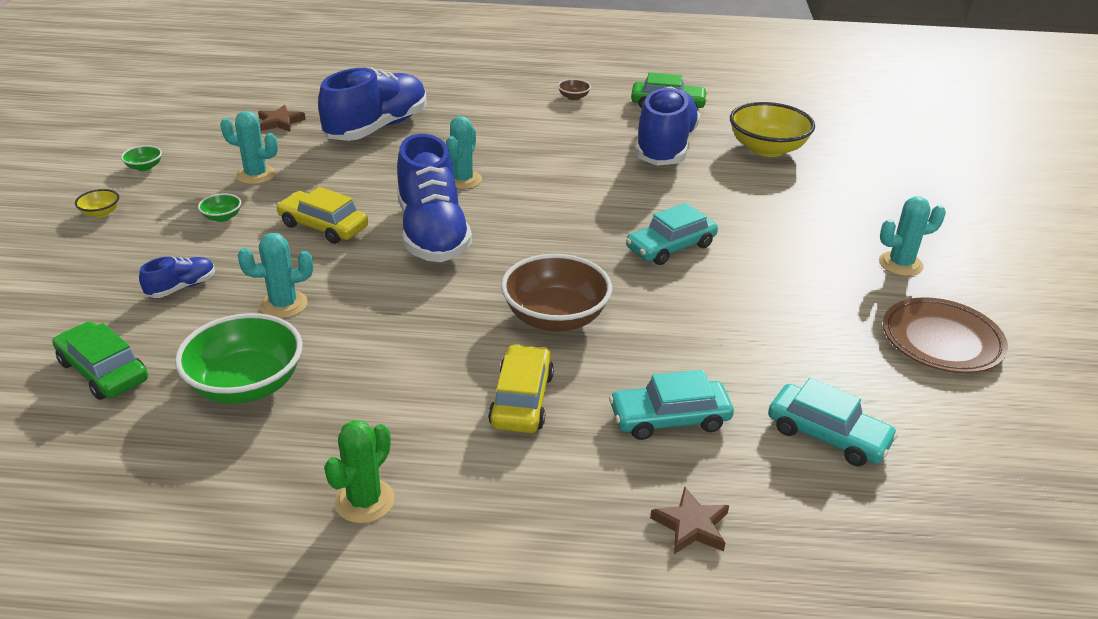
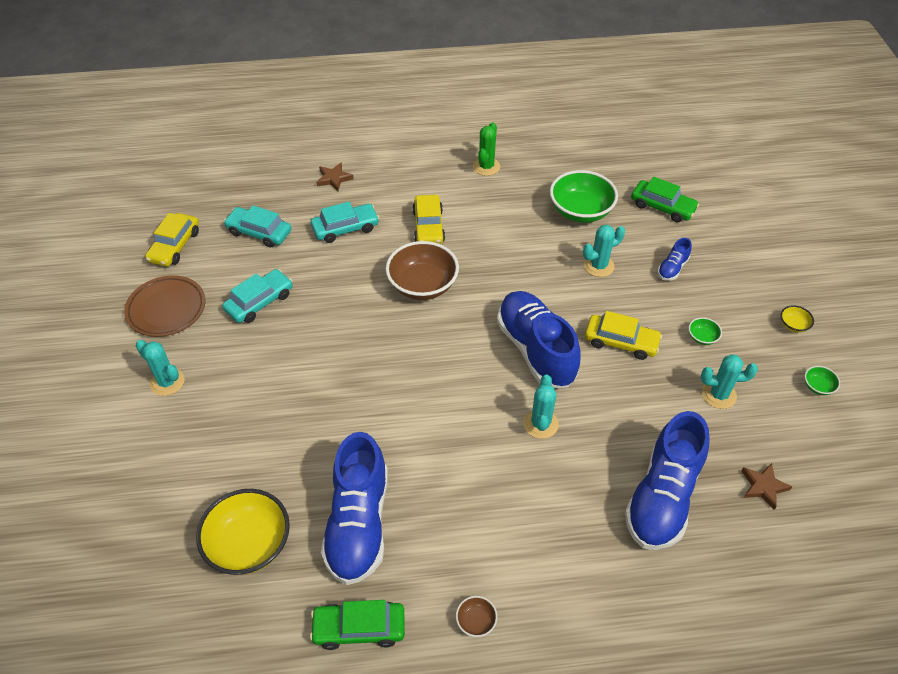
camera: 170 degrees right, 15 degrees up
(670, 247) = (348, 368): turquoise car -> turquoise car (259, 302)
(900, 264) = (167, 382): turquoise cactus -> turquoise cactus turned 60 degrees clockwise
(976, 434) = (175, 246): none -> yellow car

